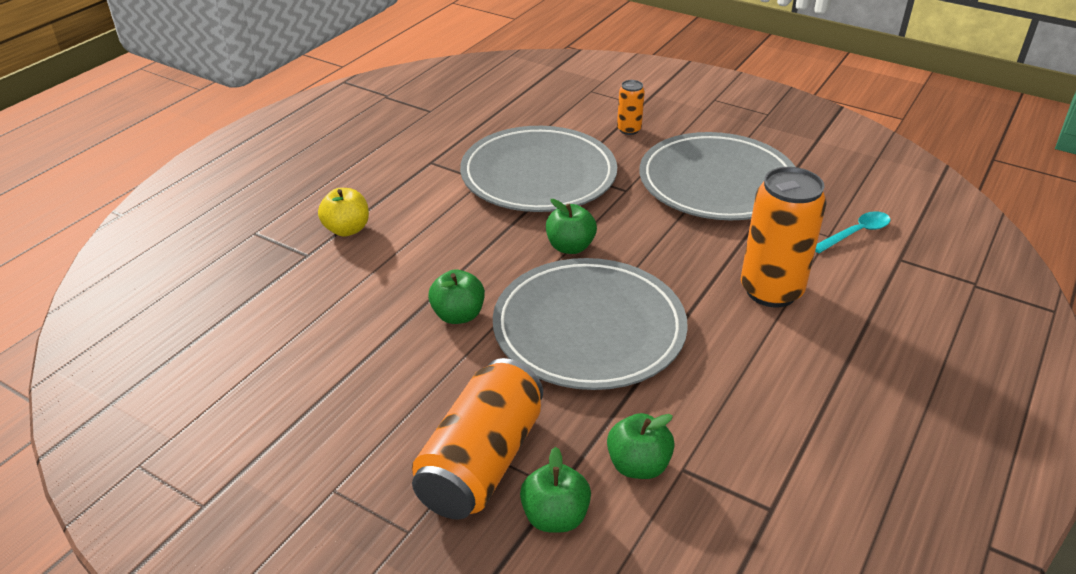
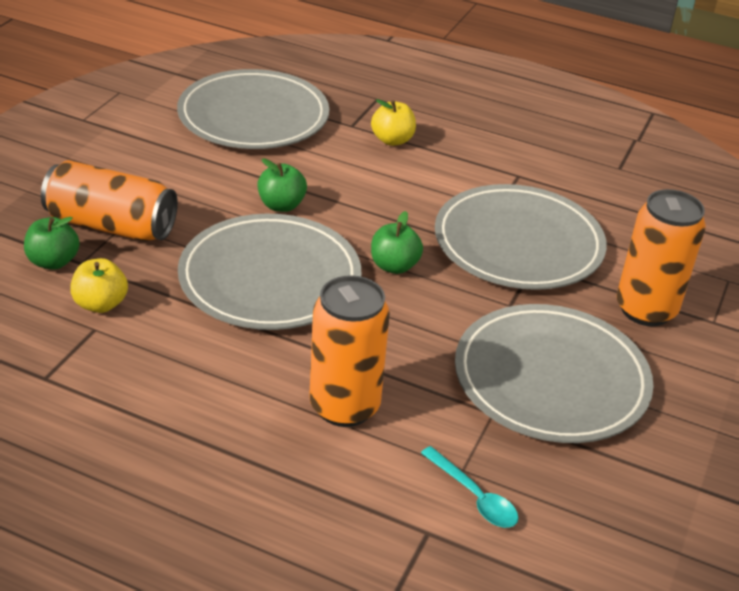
camera: 80 degrees right, 0 degrees up
(259, 331) = (253, 116): none -> grey plate
(629, 130) = (645, 310): orange can -> orange can, size x2.05
(638, 465) = (100, 304): green apple -> yellow apple

